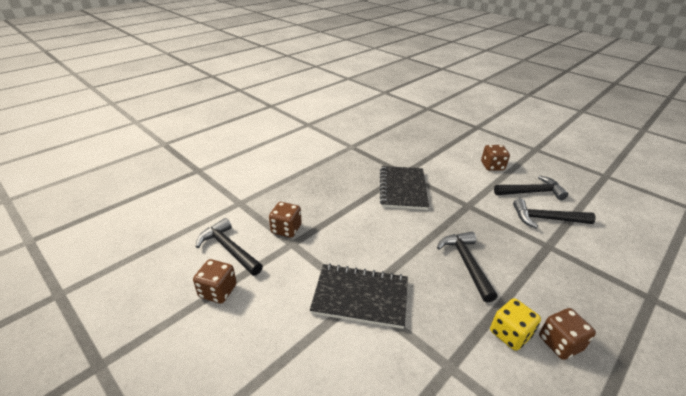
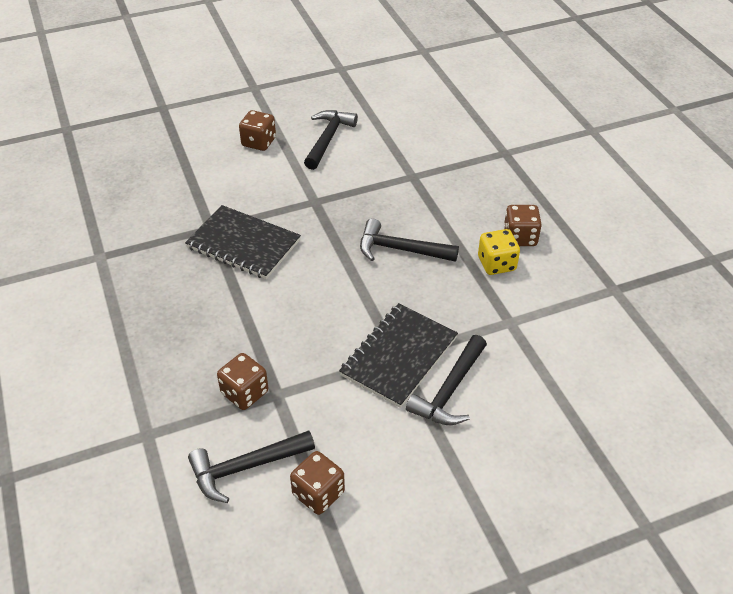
camera: 65 degrees left, 10 degrees up
(546, 219) = (376, 154): black hammer -> black hammer (450, 390)

